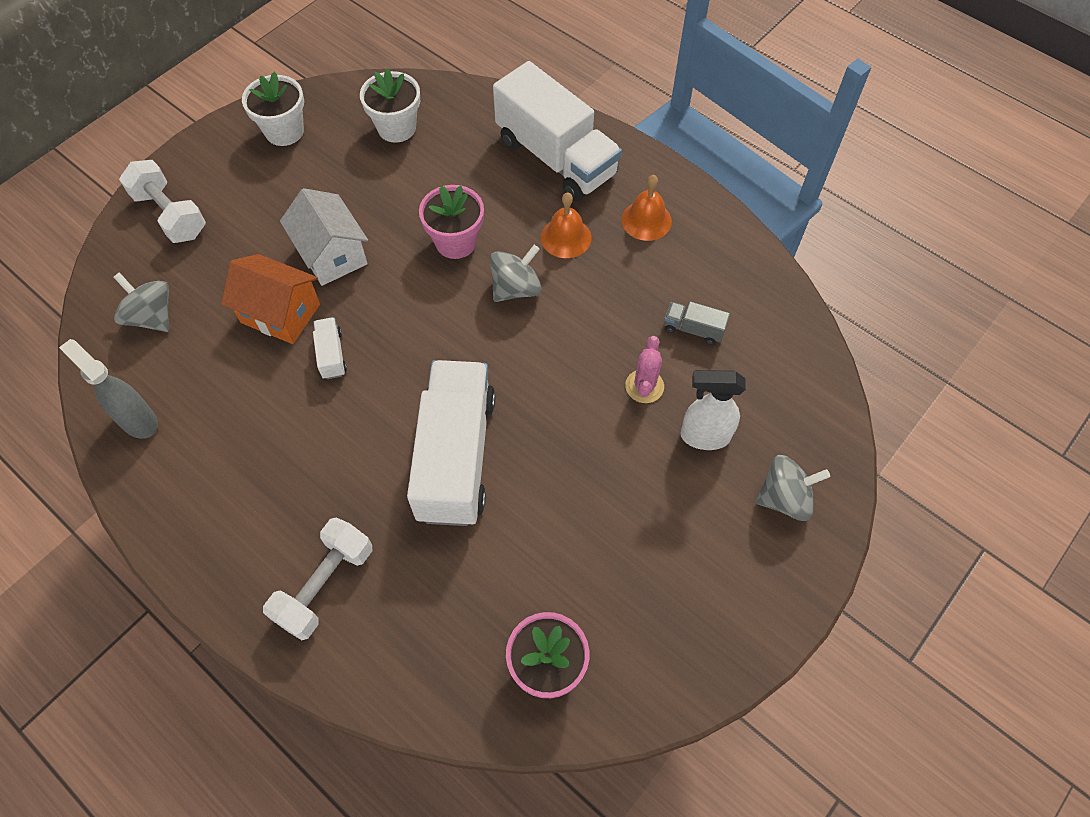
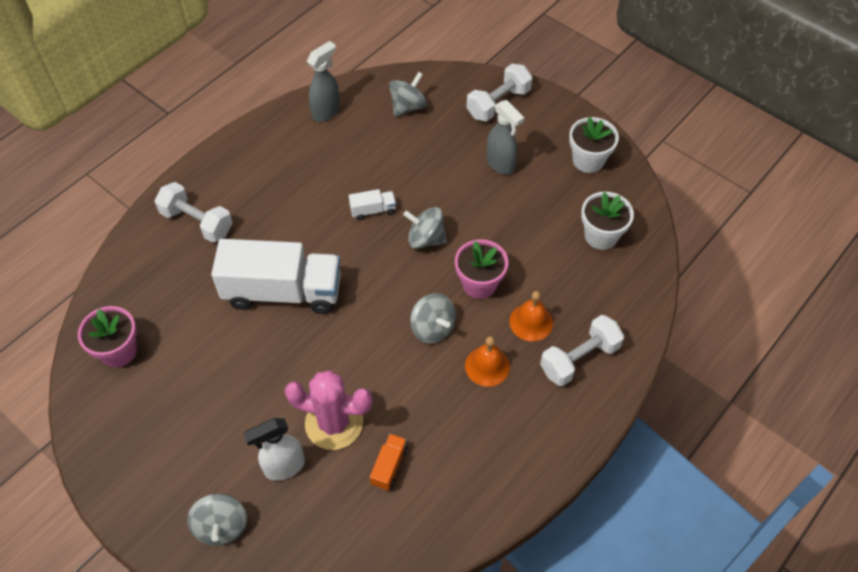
camera: 90 degrees right, 5 degrees down
(276, 216) = (500, 164): none -> grey spray bottle
(280, 313) = (410, 177): orange house -> none
(332, 254) = (464, 202): white house -> none
(384, 295) = (425, 239): none -> grey spinning top
(556, 157) = (579, 359): white truck -> white dumbbell
(644, 386) = (334, 423): pink cactus -> pink cactus, size x1.79
(646, 220) = (509, 433): orange bell -> orange bell (531, 322)
(693, 329) = (389, 466): grey truck -> orange truck
(704, 436) = (284, 467): white spray bottle -> white spray bottle turned 120 degrees counterclockwise

